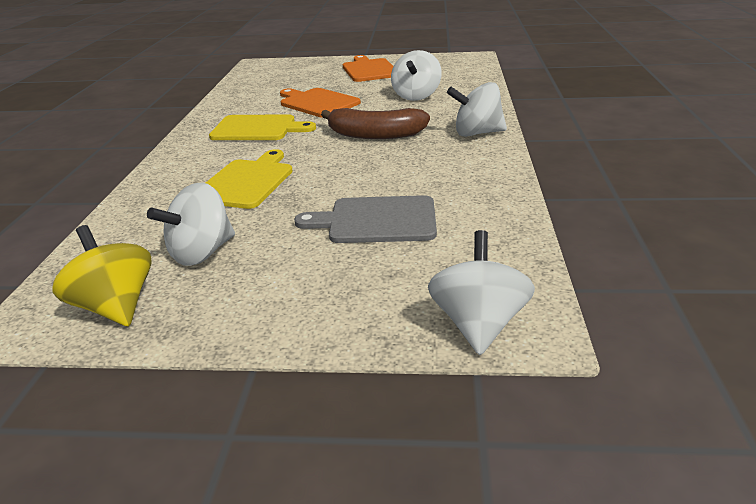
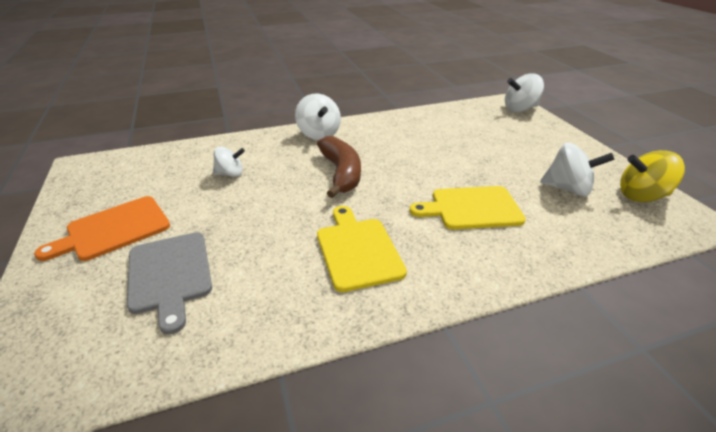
camera: 115 degrees left, 5 degrees up
(115, 307) = (641, 196): yellow spinning top -> yellow spinning top turned 60 degrees clockwise
(317, 103) = (259, 233): orange cutting board -> none
(376, 220) = (470, 143): grey cutting board -> grey cutting board (170, 275)
(416, 96) = (230, 174): white spinning top -> white spinning top, size x0.65

